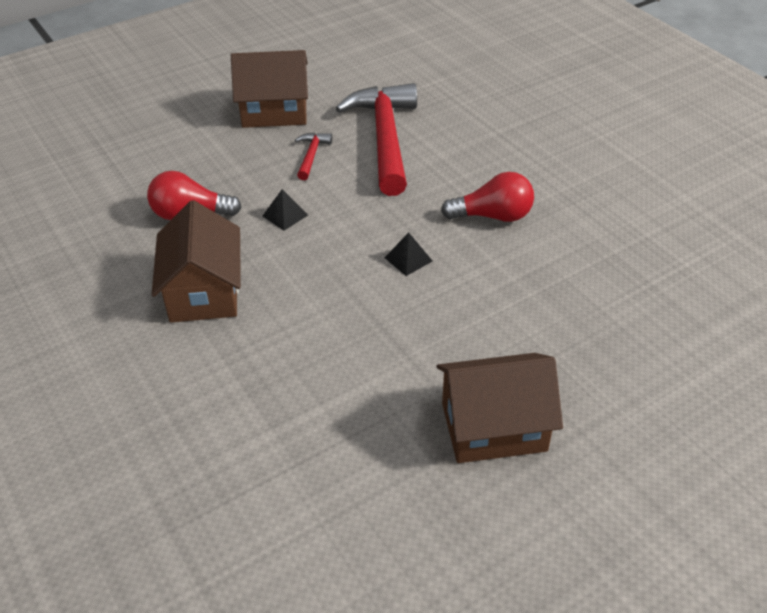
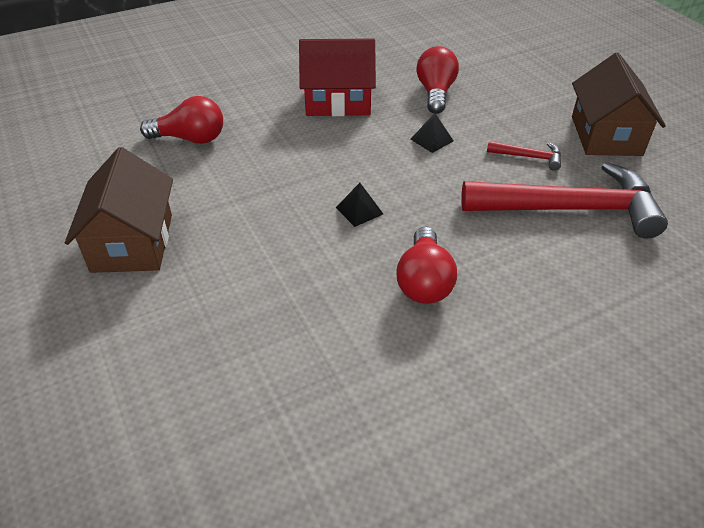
camera: 95 degrees right, 0 degrees up
(204, 291) = (338, 101): brown house -> red house
(289, 420) = (190, 139): none -> red light bulb

